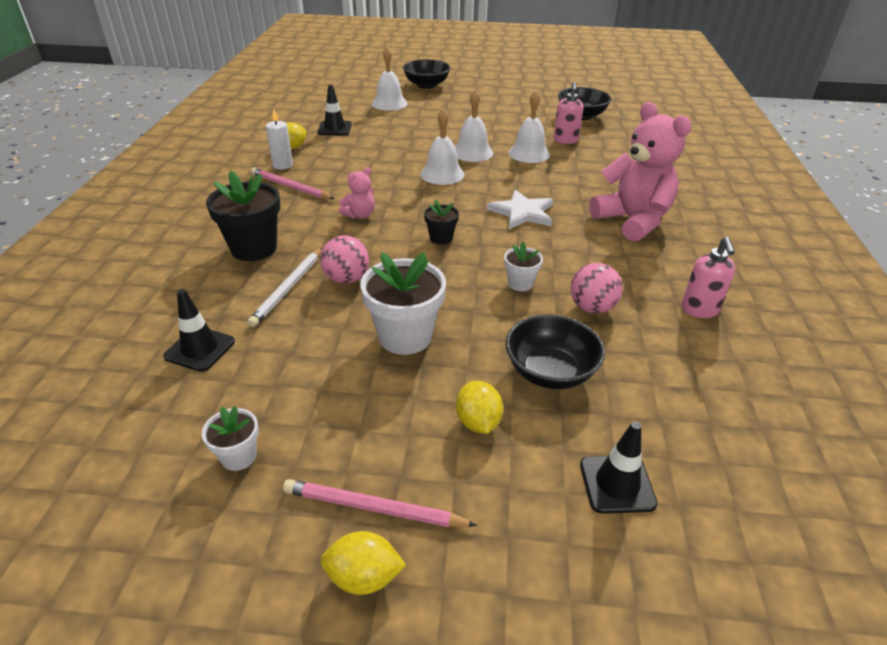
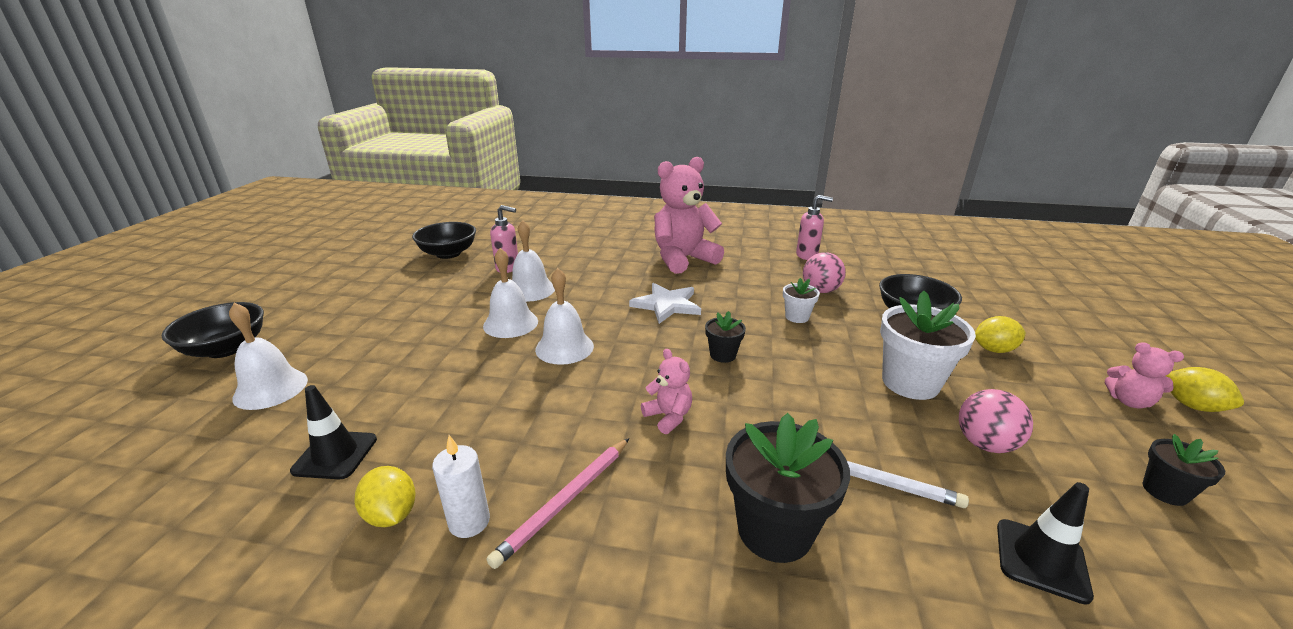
camera: 85 degrees left, 10 degrees down
(238, 456) = (1165, 491): white flower pot -> black flower pot
(346, 279) = (825, 425): pink ball -> pink ball (985, 444)
(364, 577) = (1191, 406): yellow lemon -> yellow lemon turned 45 degrees counterclockwise
(373, 508) = (1129, 401): pink pencil -> pink teddy bear
(617, 484) = (1005, 305): black traffic cone -> none

